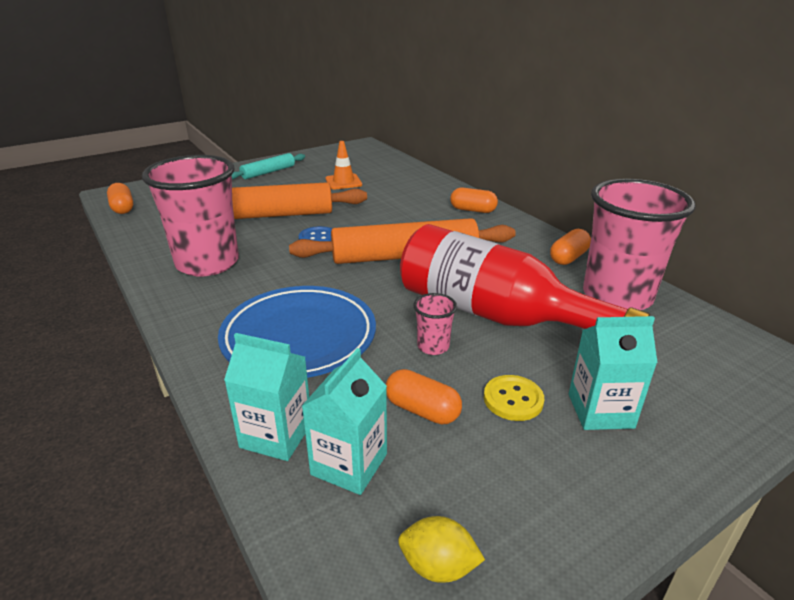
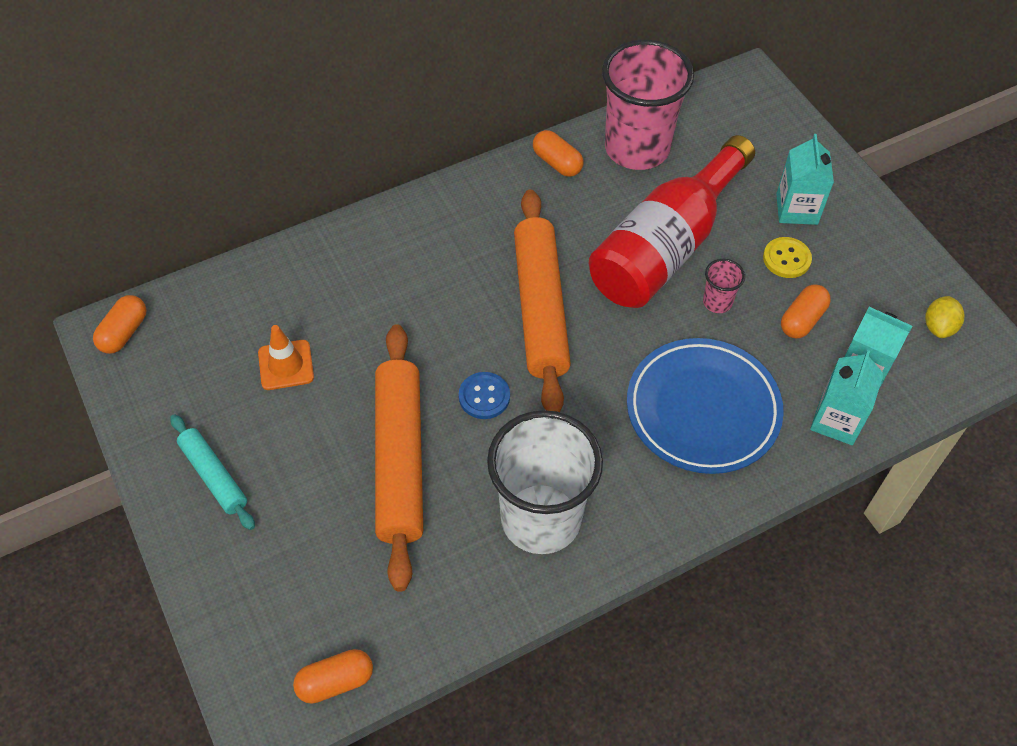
camera: 85 degrees left, 25 degrees up
(207, 263) = (541, 519): pink cup -> white cup
(473, 210) = (420, 223): orange capsule -> orange capsule (124, 333)

